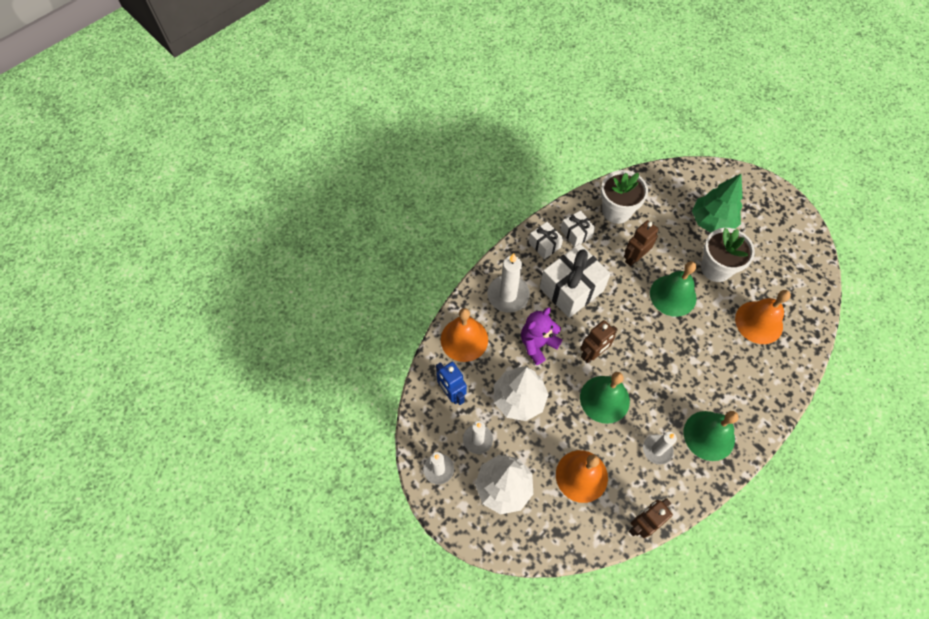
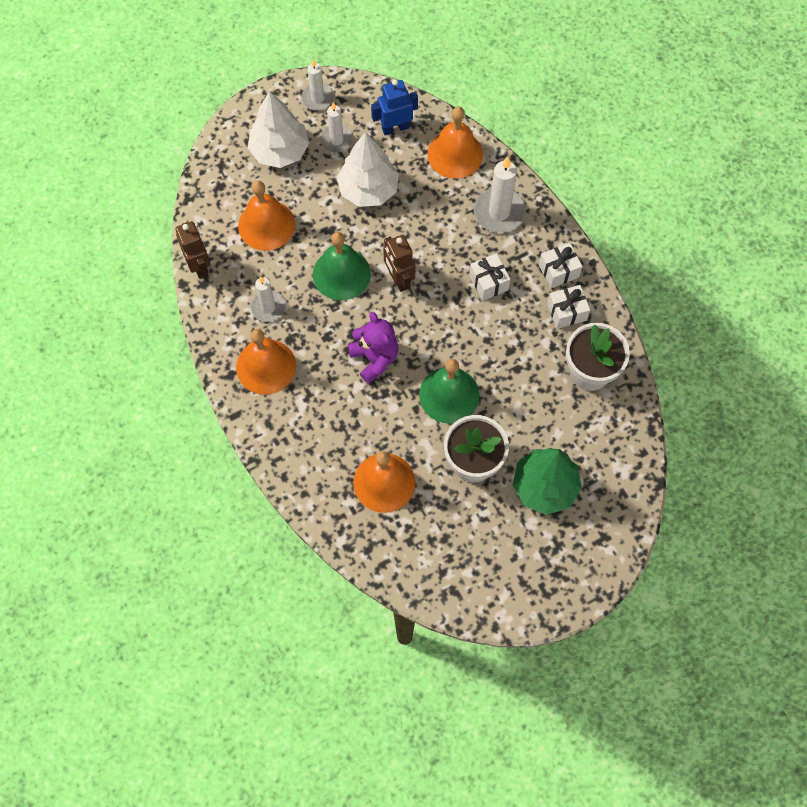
camera: 105 degrees right, 5 degrees up
(537, 344) = (427, 226): purple teddy bear -> purple teddy bear (374, 358)
(571, 289) = (488, 282): white gift -> white gift, size x0.52
(634, 257) = (514, 369): brown robot -> none
(709, 435) = (266, 366): green bell -> orange bell

